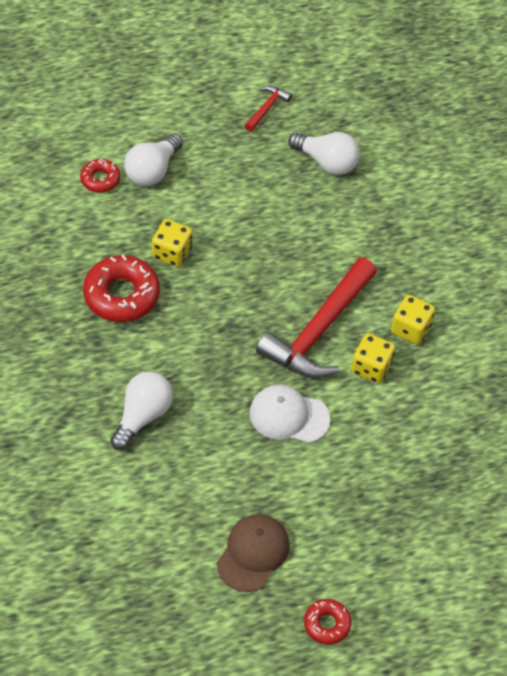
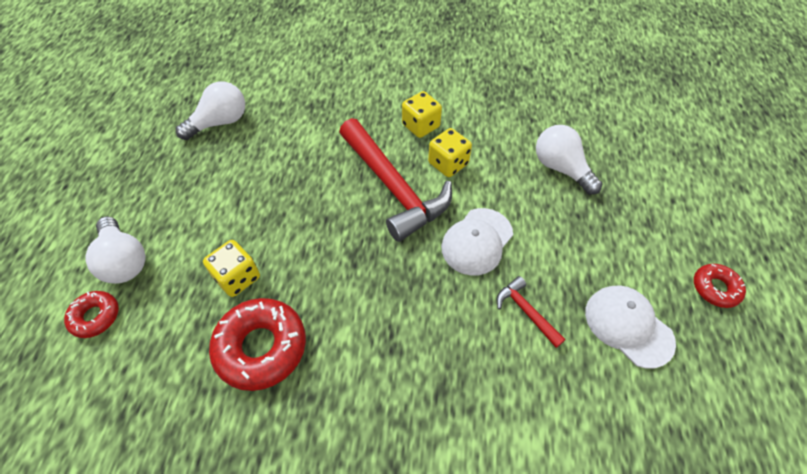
camera: 65 degrees left, 0 degrees up
(142, 416) = (429, 380): white light bulb -> white light bulb (561, 168)
(253, 553) = (628, 326): brown cap -> white cap
(267, 108) = (129, 143): red hammer -> red hammer (526, 311)

